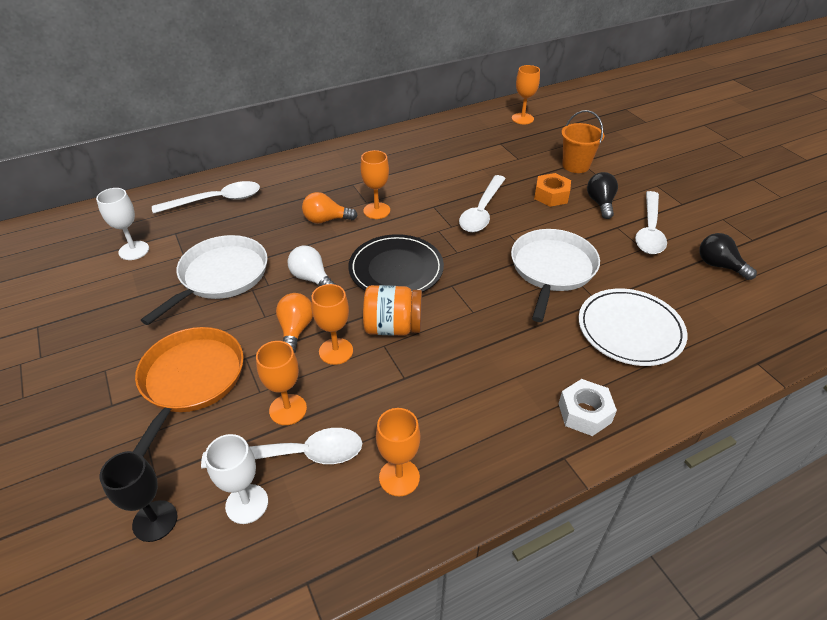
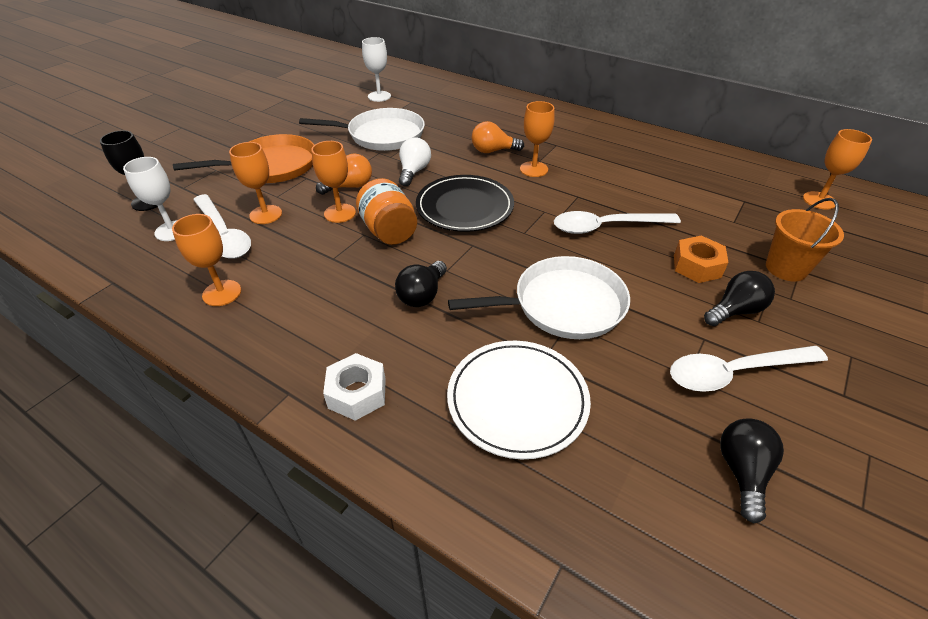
camera: 60 degrees right, 0 degrees up
(216, 200) = (463, 100): white spoon -> none
(326, 220) = (493, 151): orange light bulb -> orange light bulb turned 60 degrees counterclockwise
(494, 337) = (422, 295): none -> black light bulb

